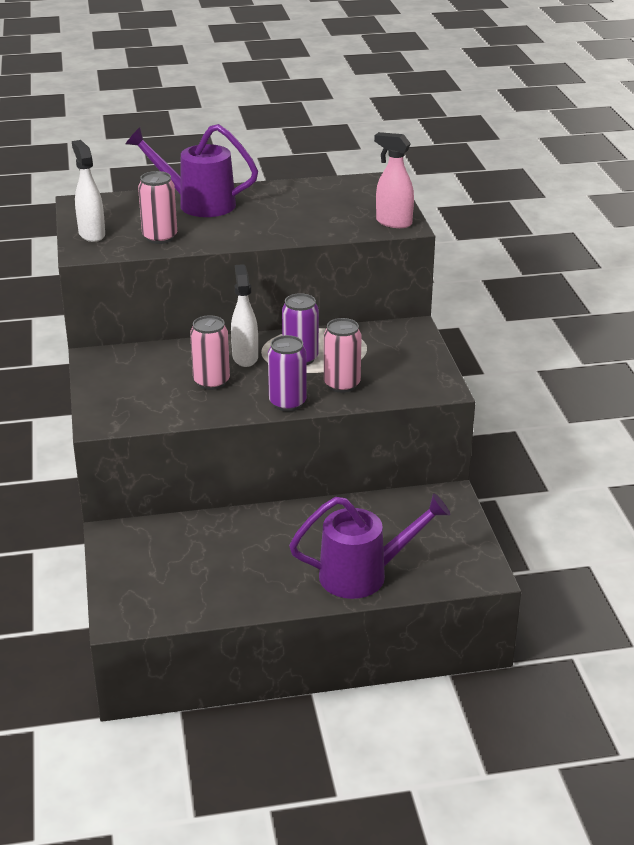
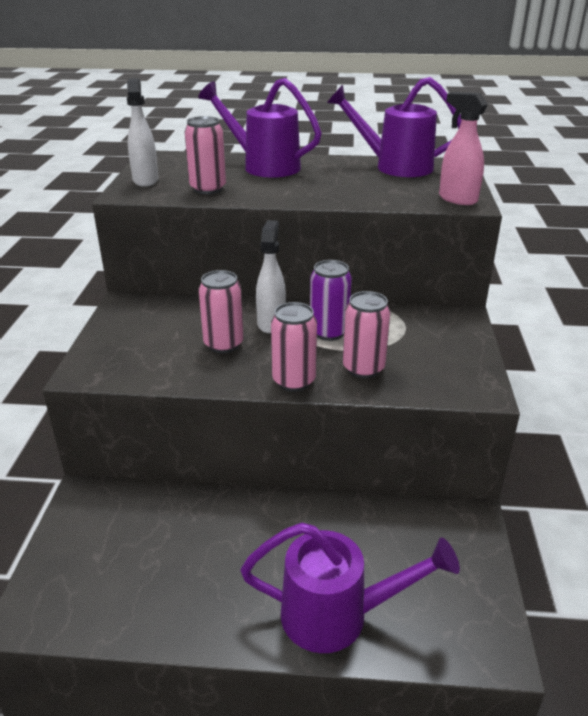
camera: 15 degrees right, 0 degrees up
(287, 403) = (294, 381): purple can -> pink can
(325, 190) = (395, 167): none -> purple watering can

